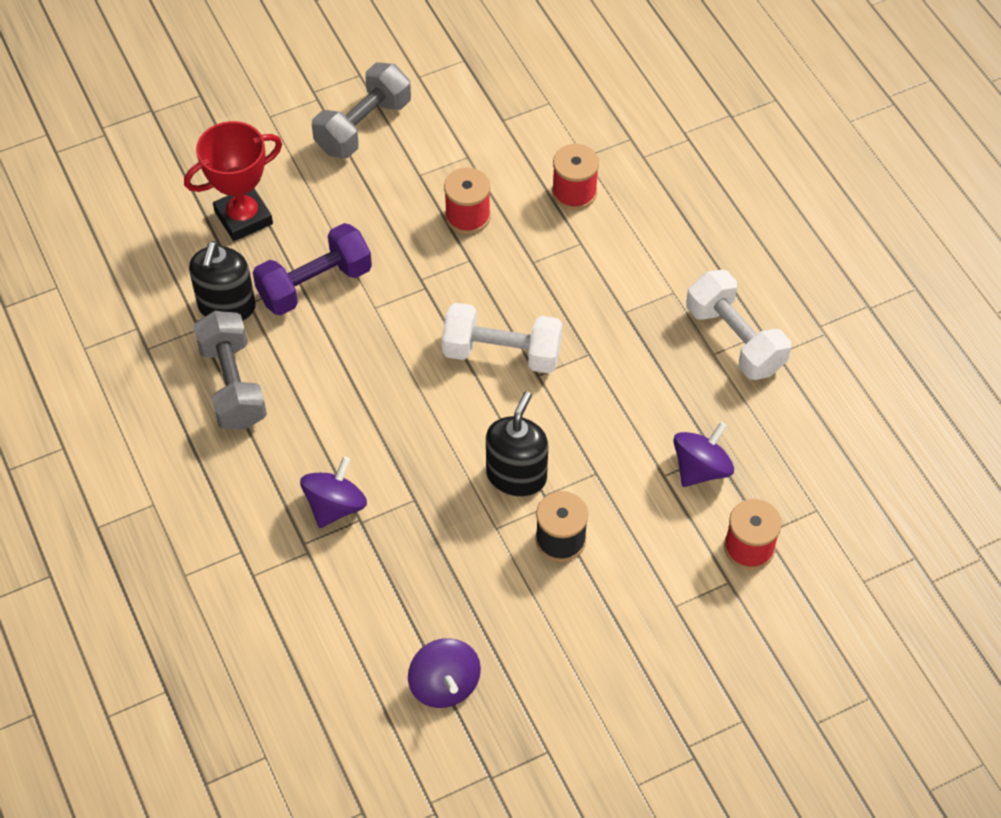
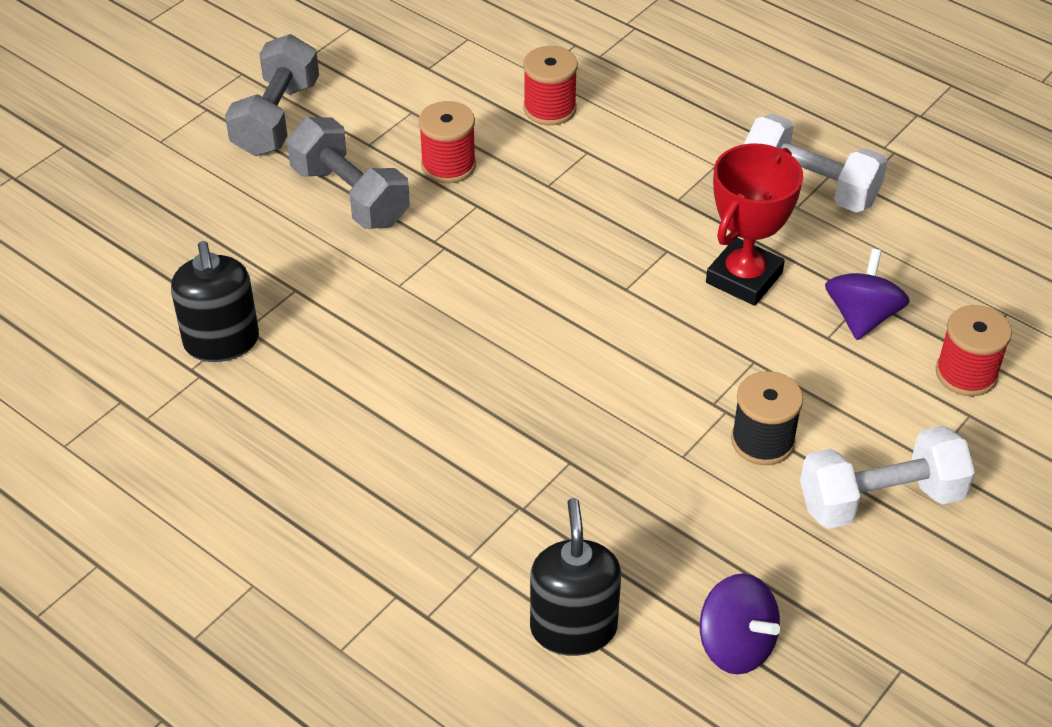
camera: 25 degrees left, 10 degrees down
(233, 385) = (278, 419): grey dumbbell -> grey dumbbell (350, 196)
(243, 217) = (188, 246): red trophy -> red trophy (744, 278)
(315, 284) = (314, 285): purple dumbbell -> none
(335, 506) = (481, 502): purple spinning top -> none
(502, 353) = (572, 281): white dumbbell -> white dumbbell (880, 499)
(516, 475) = (670, 395): black soap dispenser -> black soap dispenser (573, 628)

